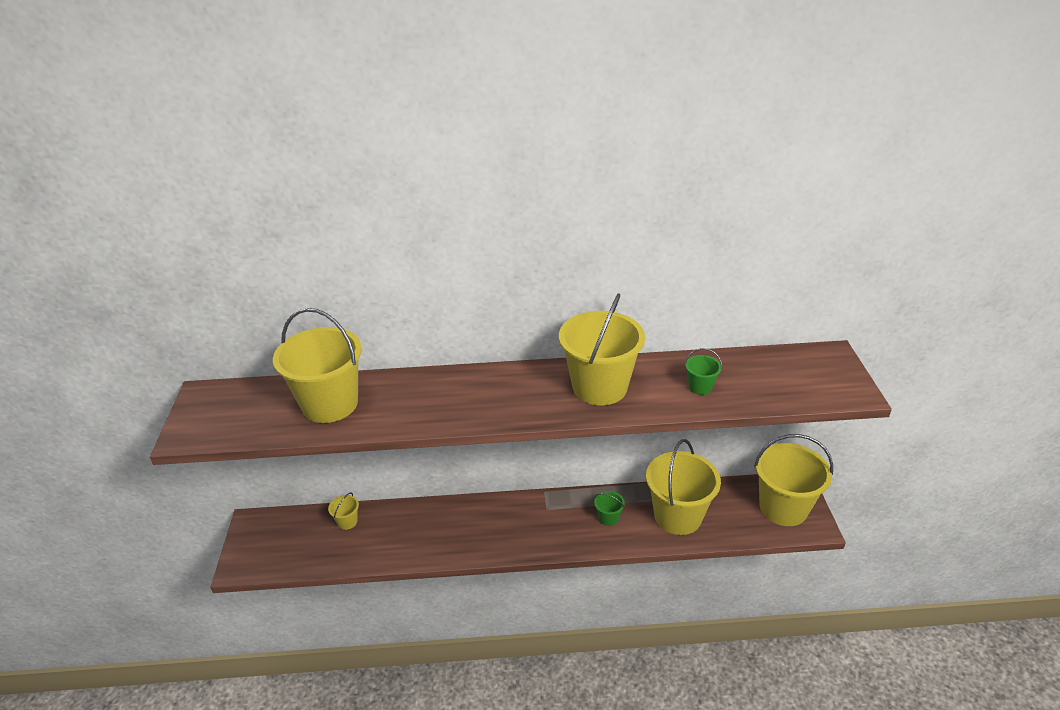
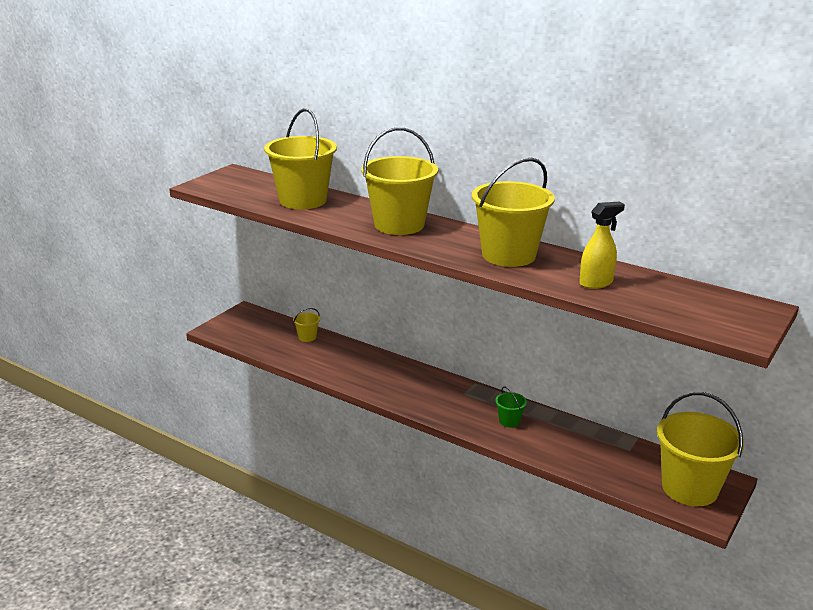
camera: 35 degrees right, 10 degrees down
(678, 516) = (574, 447): yellow bucket -> yellow bucket (399, 225)
(700, 387) = (596, 283): green bucket -> yellow spray bottle

